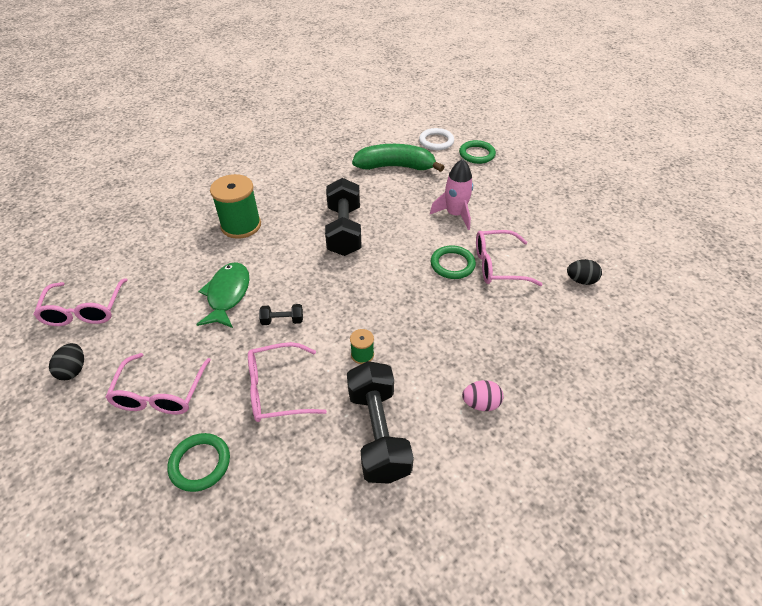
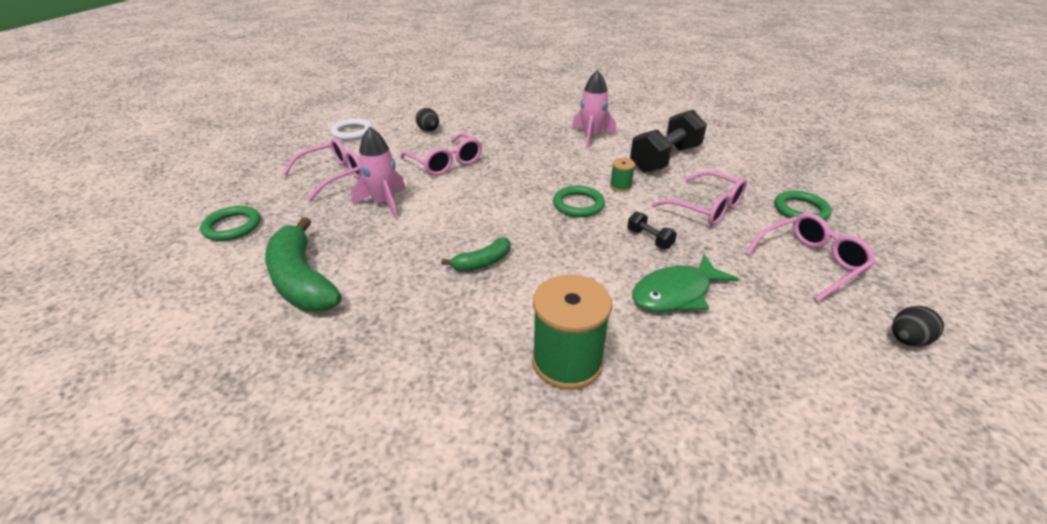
camera: 125 degrees left, 10 degrees down
(84, 310) = (877, 407): pink glasses -> pink glasses (333, 176)
(344, 230) = (482, 262): black dumbbell -> green banana
(436, 141) = (204, 270): white ring -> white ring (352, 132)
(452, 264) = (467, 182): green ring -> green ring (578, 204)
(481, 403) = (591, 136): pink egg -> pink rocket

